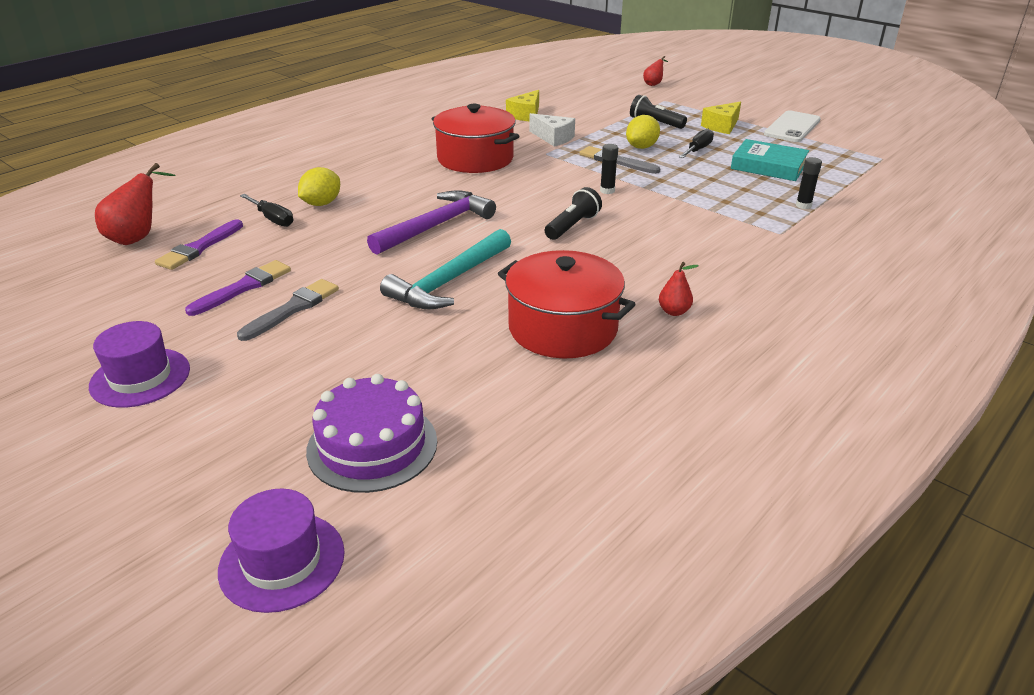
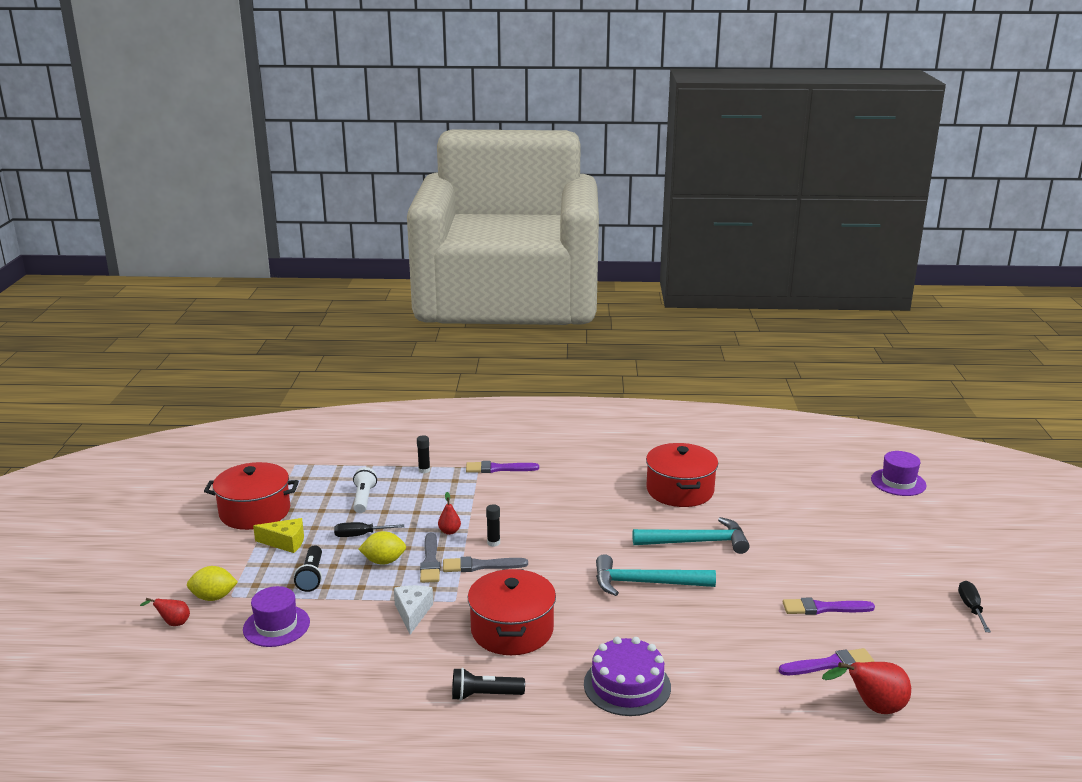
camera: 130 degrees left, 10 degrees down
(140, 377) = (923, 581): purple hat -> purple hat (276, 626)
(272, 219) = (750, 662): black screwdriver -> black screwdriver (971, 608)
(293, 309) = (805, 576): grey brush -> grey brush (480, 566)
(321, 203) = (695, 656): yellow lemon -> yellow lemon (213, 597)
(372, 445) = (830, 495): purple cake -> purple cake (627, 685)
(436, 226) = (645, 583): purple hammer -> turquoise hammer
(526, 115) = (365, 659): yellow cheese -> none
(572, 226) = (568, 533): black flashlight -> black flashlight (484, 695)
(674, 311) = (616, 469): red pear -> red pear (449, 531)
(763, 242) = (498, 468): none -> purple brush
(768, 166) = (363, 498): turquoise book -> white flashlight
(792, 127) = (255, 512): white phone -> red pot

